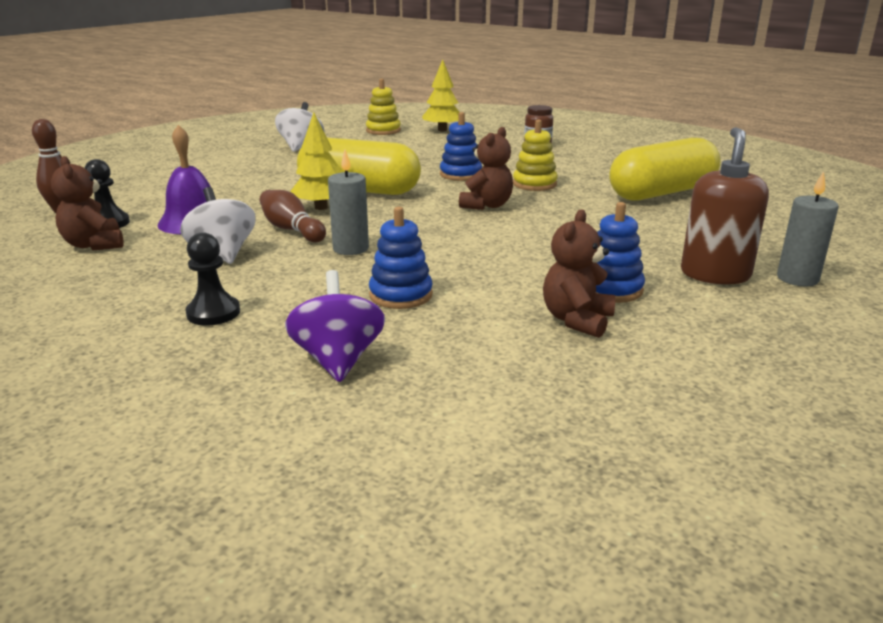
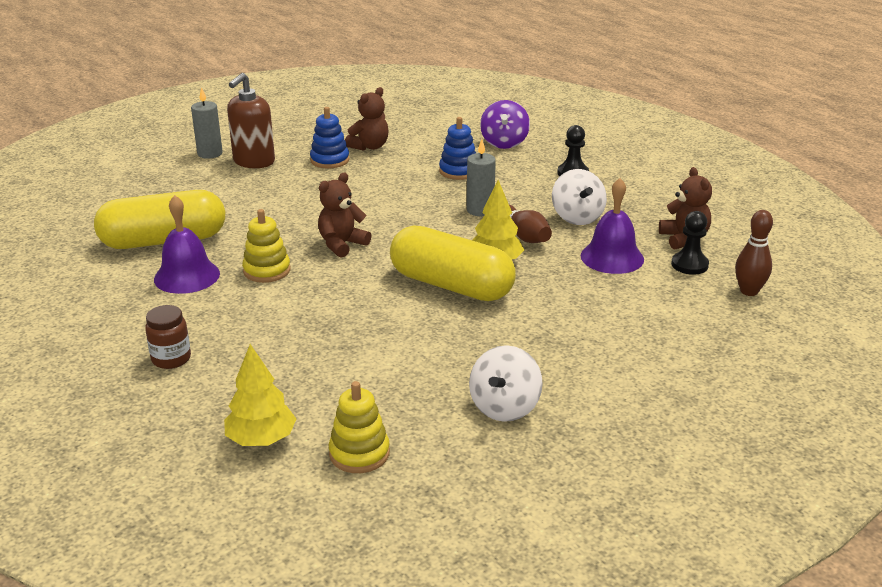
camera: 165 degrees left, 5 degrees up
(460, 174) = (328, 300): blue stacking toy -> none
(597, 176) = (187, 276): none -> purple bell

